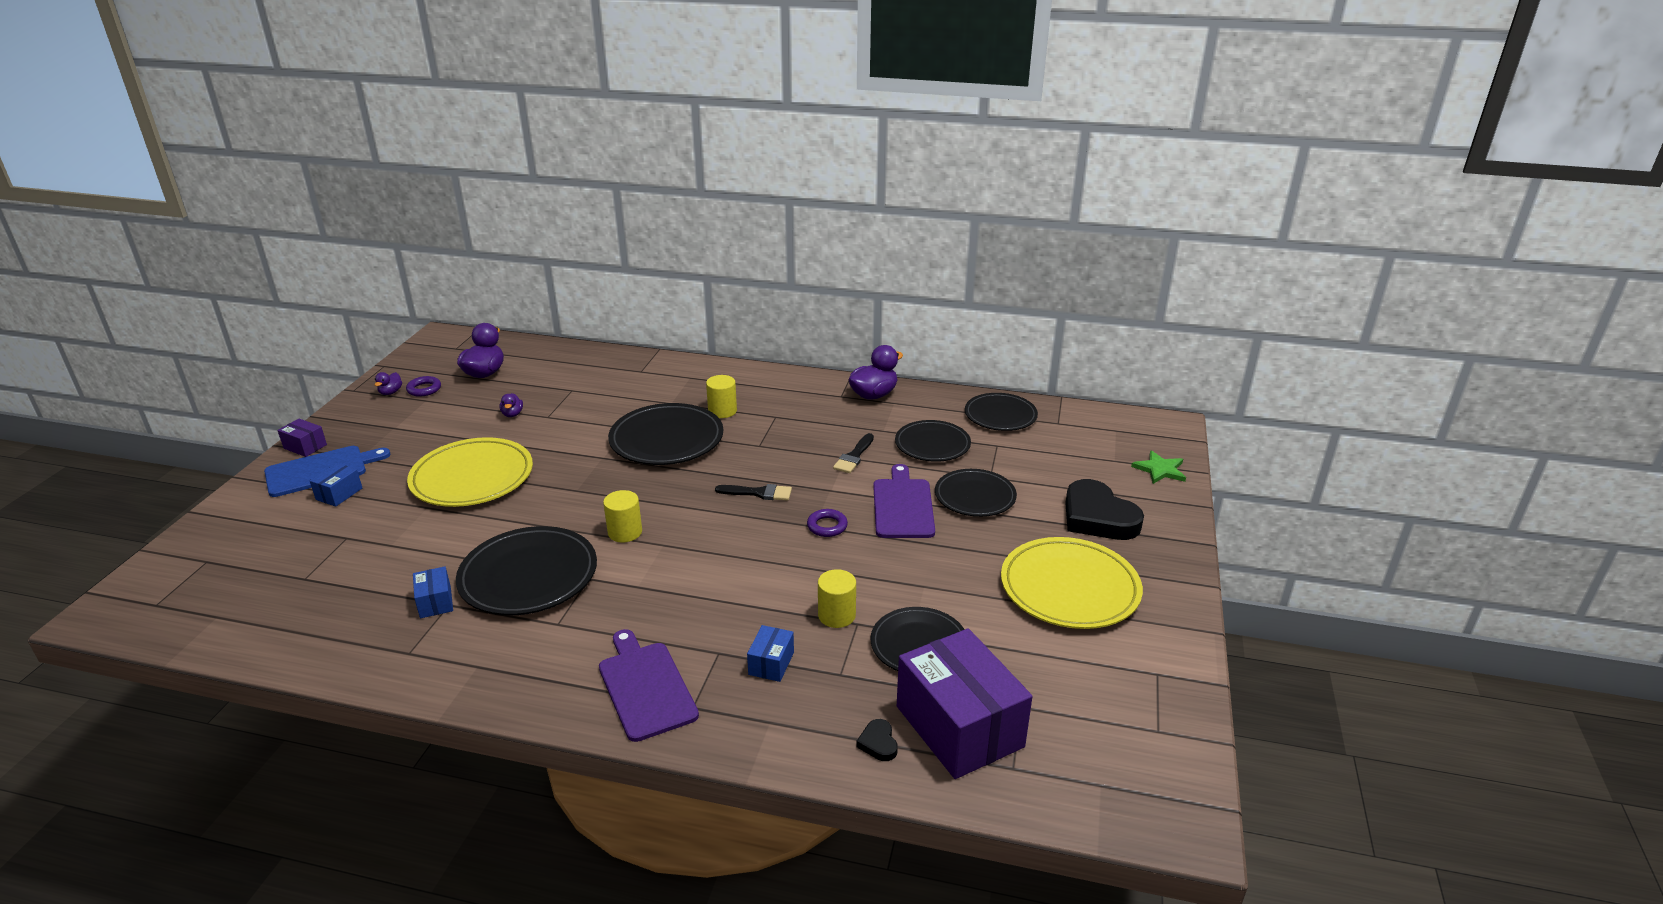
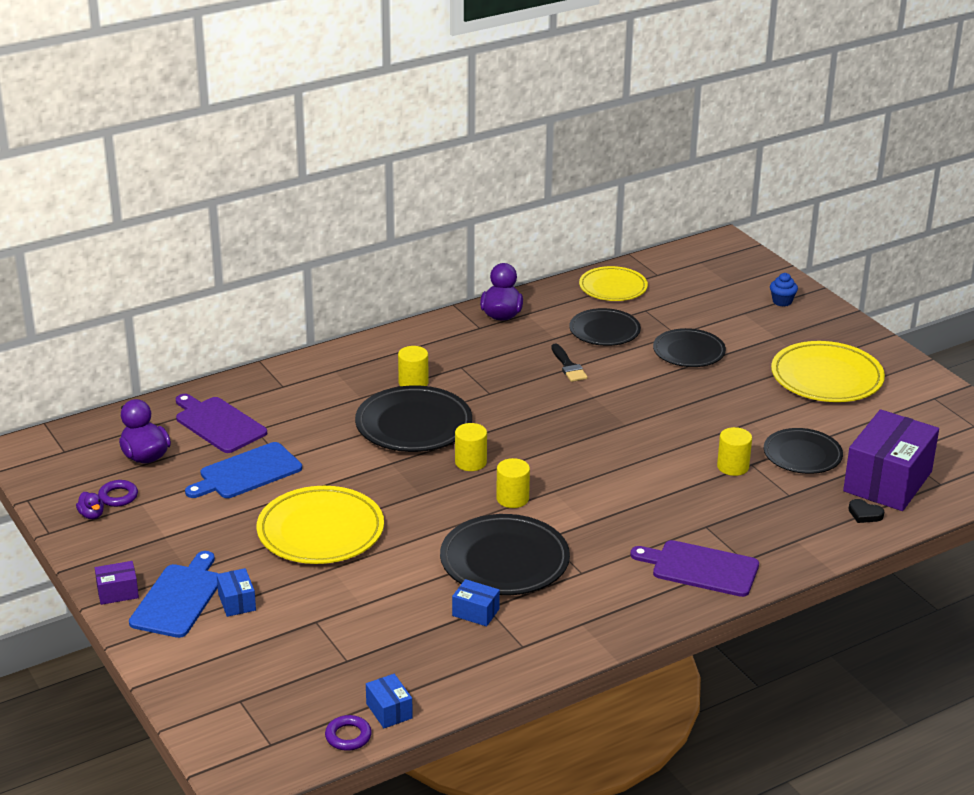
camera: 45 degrees left, 0 degrees up
(512, 414) = (247, 472): purple duck -> blue cutting board
(650, 487) = (470, 462): none -> yellow cylinder
(758, 493) = (551, 424): black brush -> none
(771, 663) = (744, 513): blue box -> blue box (389, 711)
(827, 526) = (634, 420): purple ring -> purple ring (348, 736)
(902, 506) = (656, 381): purple cutting board -> purple cutting board (218, 424)
(959, 726) = (887, 481): purple box -> purple box turned 75 degrees counterclockwise
(1000, 415) = (613, 287): black plate -> yellow plate
(1098, 517) = (777, 326): black heart -> none
(1141, 498) = (782, 301): none -> blue cupcake
(1160, 469) = (764, 277): green star -> none

